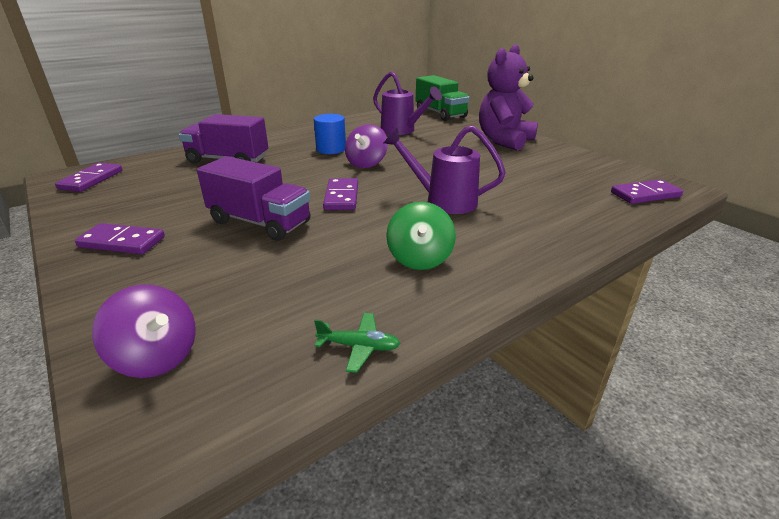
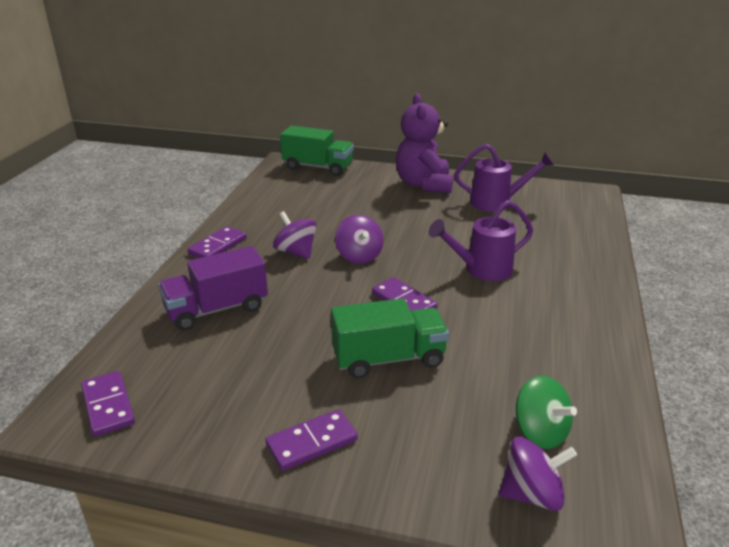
camera: 40 degrees left, 0 degrees up
(260, 222) = (388, 359): purple truck -> green truck
(331, 149) = (296, 252): blue cylinder -> purple spinning top
(359, 346) = (618, 407): green plane -> none
(402, 131) = (320, 203): purple watering can -> purple watering can (496, 202)
(419, 258) = (547, 327): green spinning top -> green spinning top (540, 432)
(645, 195) = (585, 207): purple domino -> purple domino (218, 246)

